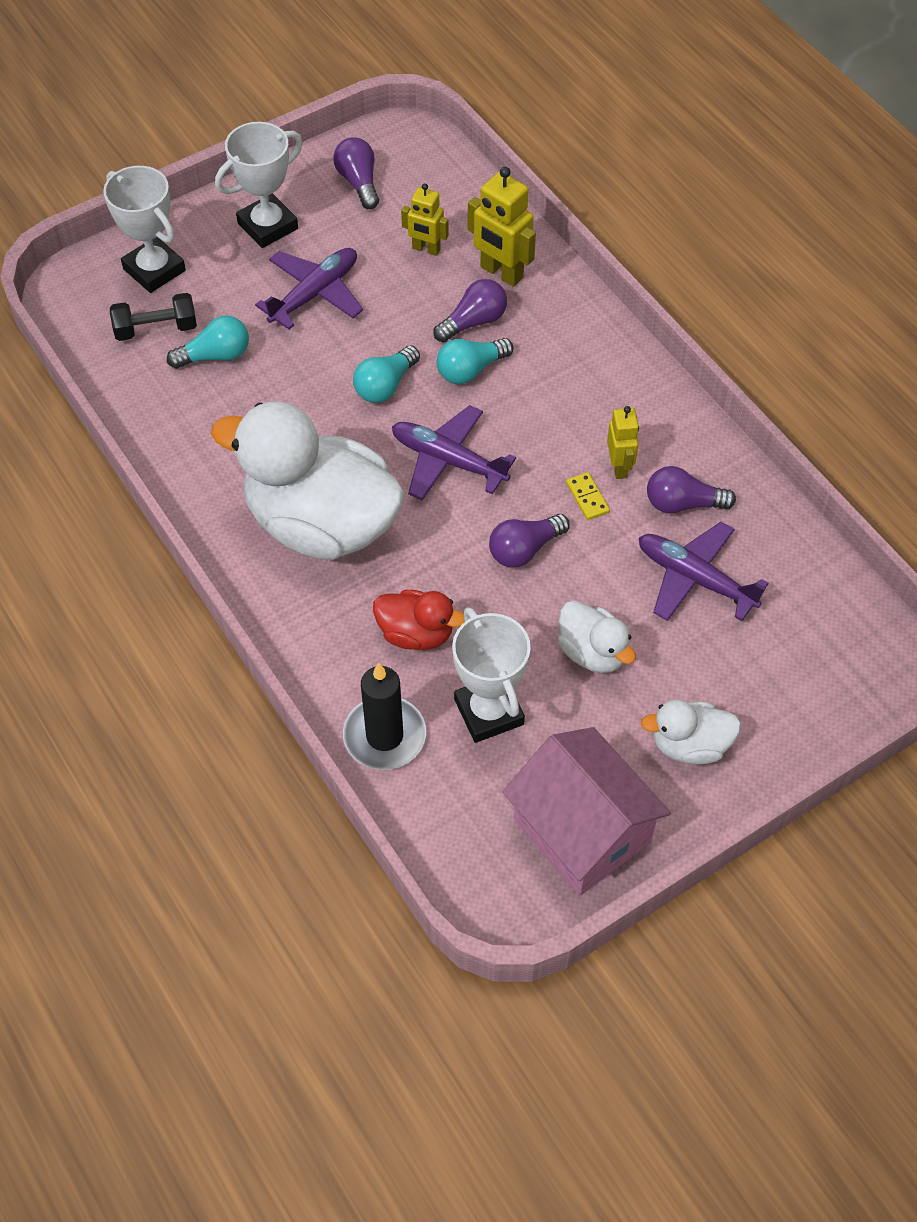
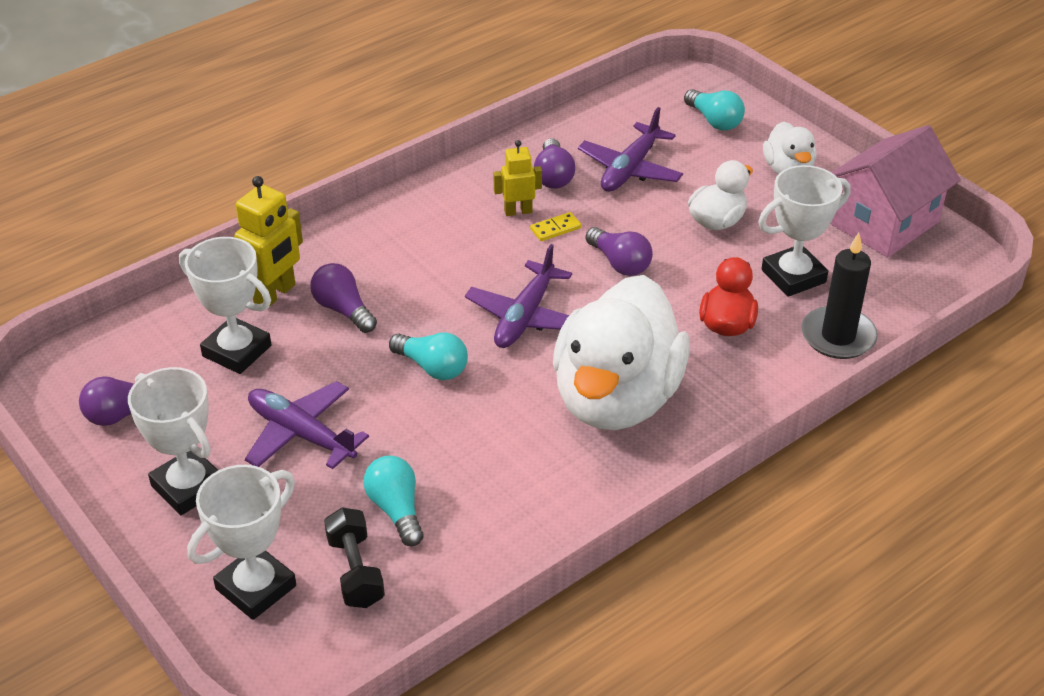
camera: 95 degrees left, 15 degrees down
(426, 249) = (237, 351): yellow robot -> white trophy
(471, 370) = (408, 308): turquoise light bulb -> turquoise light bulb (714, 121)

